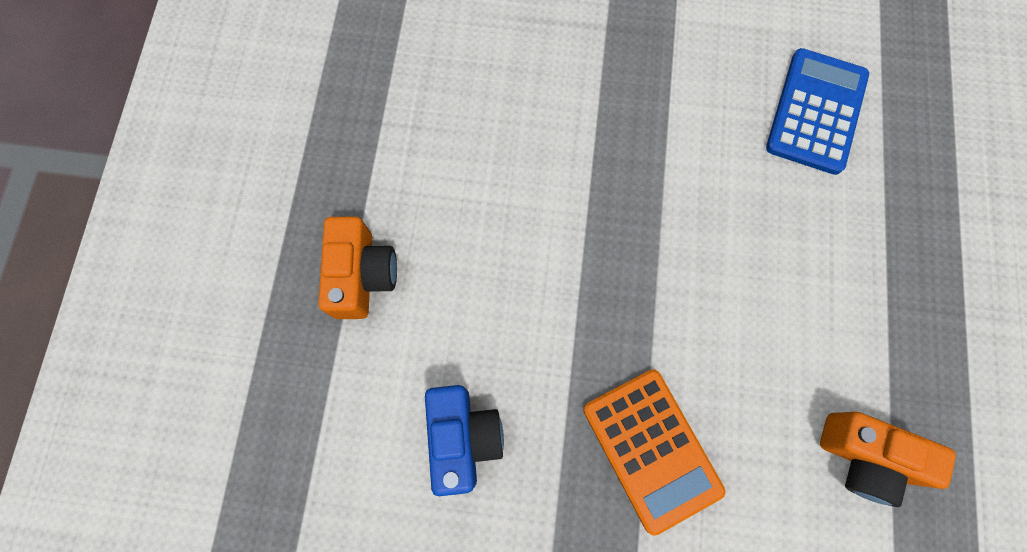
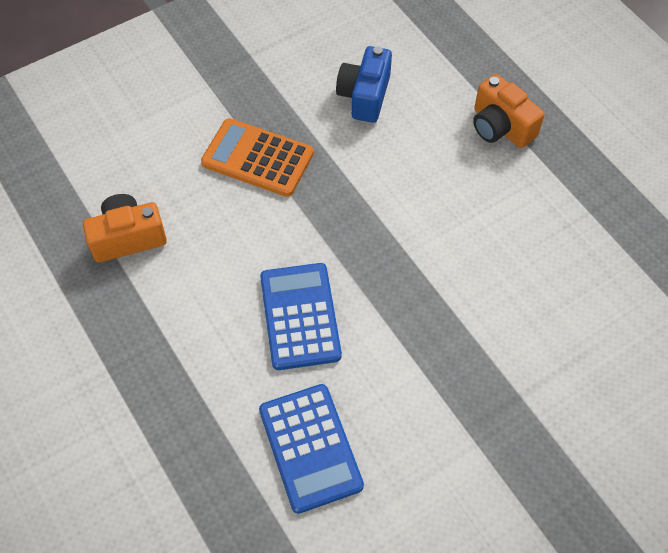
camera: 140 degrees right, 15 degrees down
(463, 437) = (364, 96): blue camera -> blue camera turned 60 degrees clockwise
(741, 229) = (300, 316): none -> blue calculator

